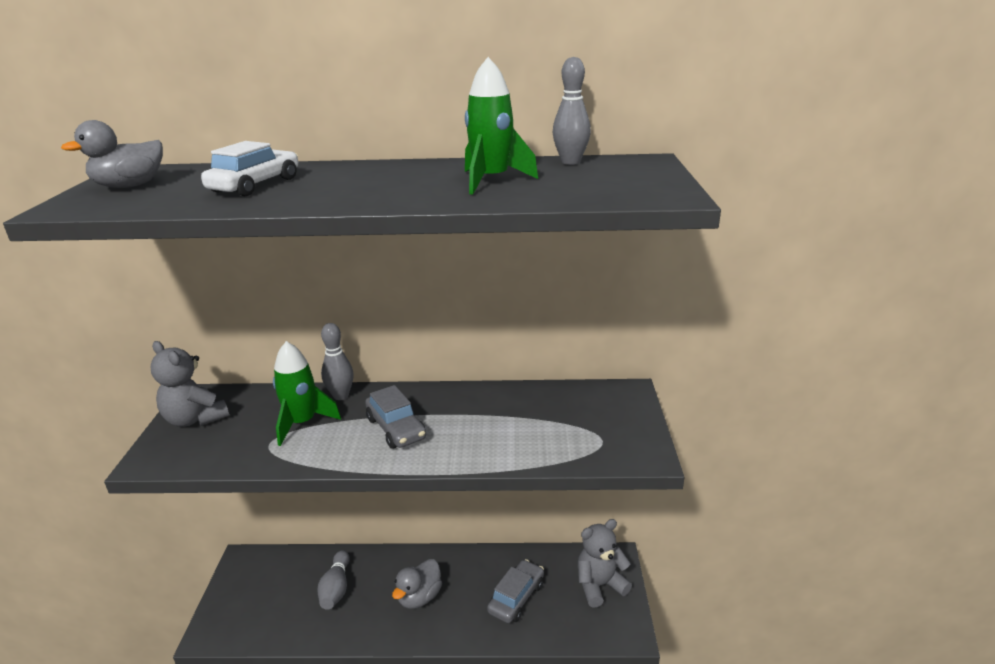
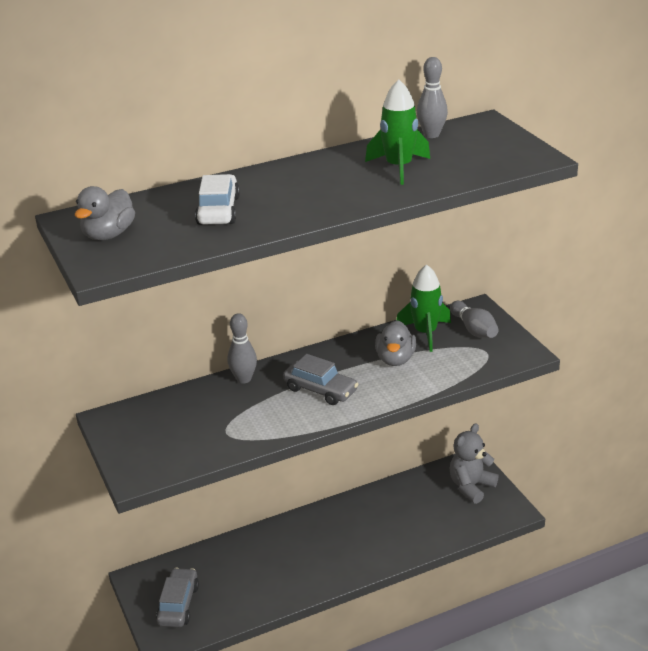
camera: 25 degrees left, 5 degrees up
(195, 419) = (134, 435): grey teddy bear -> none
(302, 423) = (236, 409): green rocket -> green rocket (425, 333)
(336, 588) = (250, 567): grey bowling pin -> grey bowling pin (474, 329)
(419, 597) = (330, 547): grey duck -> grey duck (395, 359)
(516, 598) = (411, 518): grey car -> grey car (178, 604)

